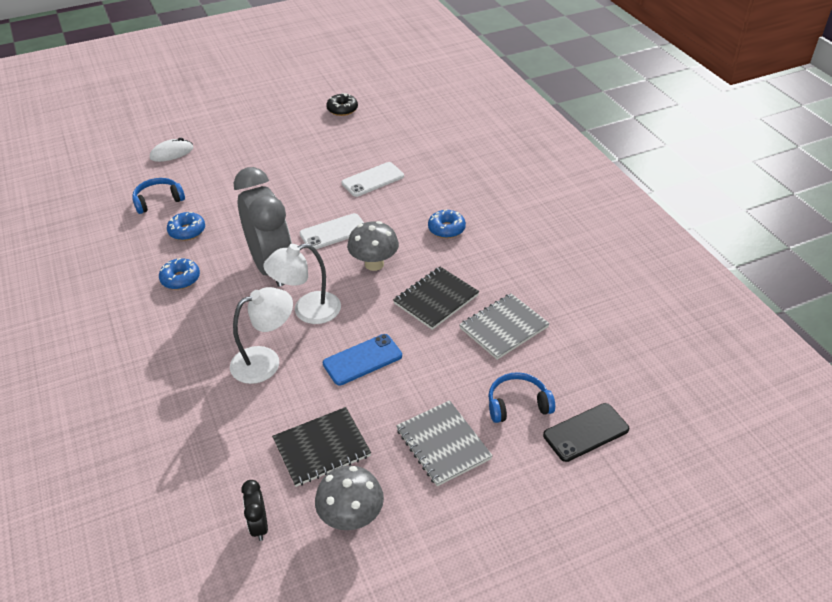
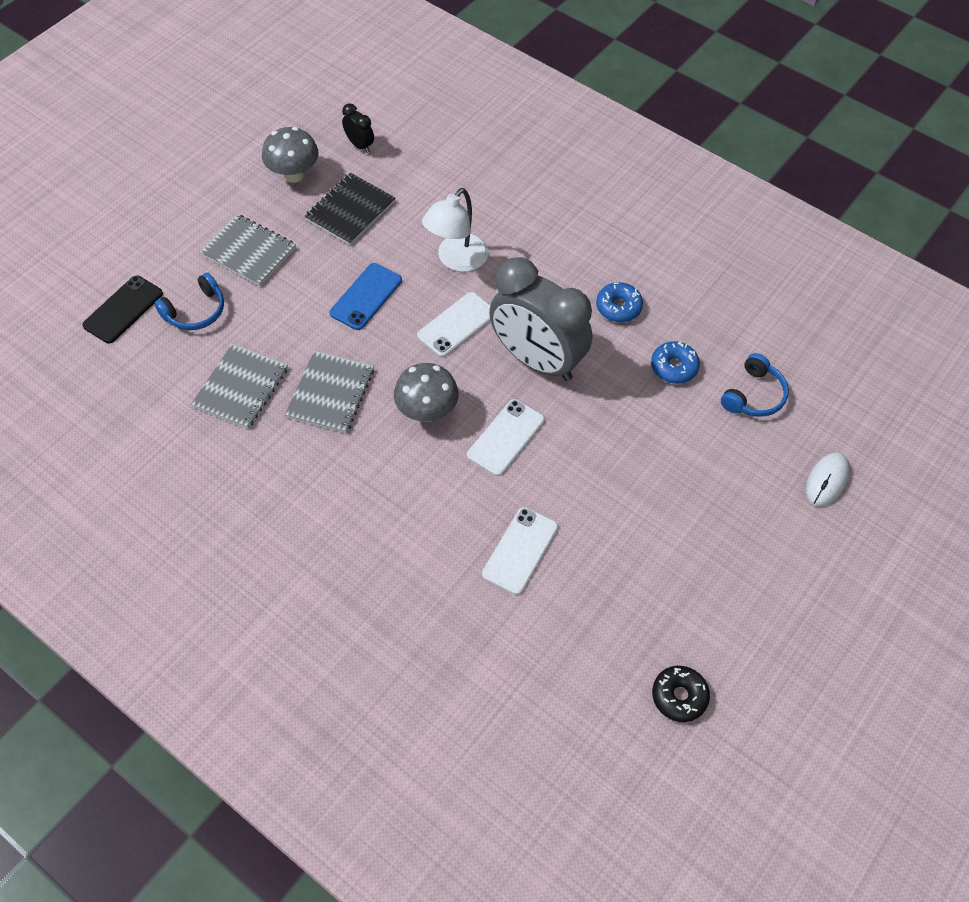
camera: 150 degrees right, 15 degrees up
(307, 311) = (457, 325): white lamp -> white phone
(436, 299) = (330, 393): black notebook -> grey notebook
(446, 229) = (371, 502): blue donut -> none

